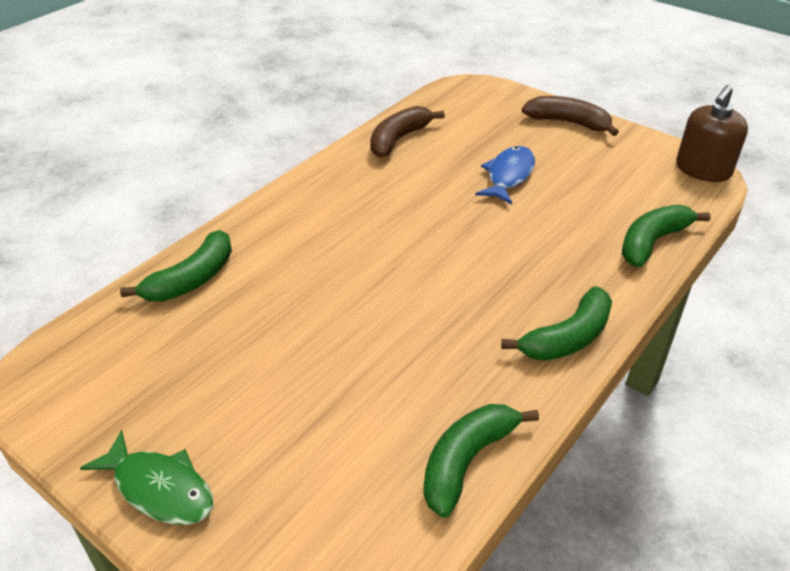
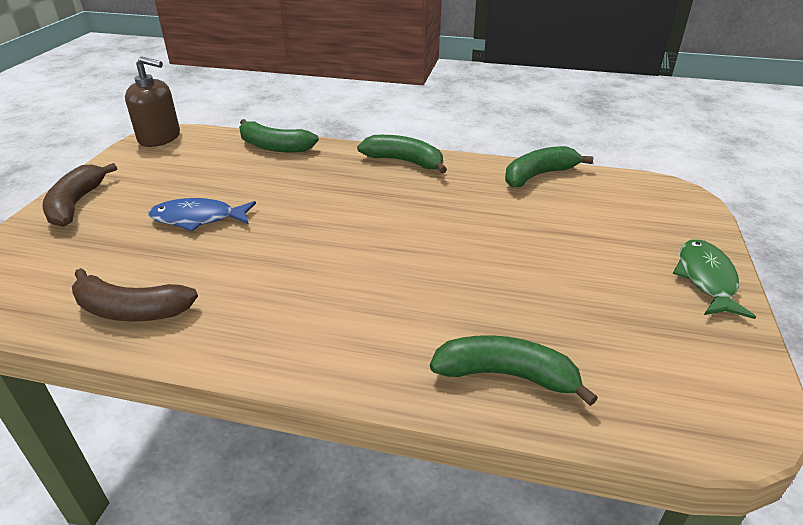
camera: 115 degrees left, 5 degrees down
(466, 461) = (538, 175): green banana -> green banana turned 135 degrees clockwise

